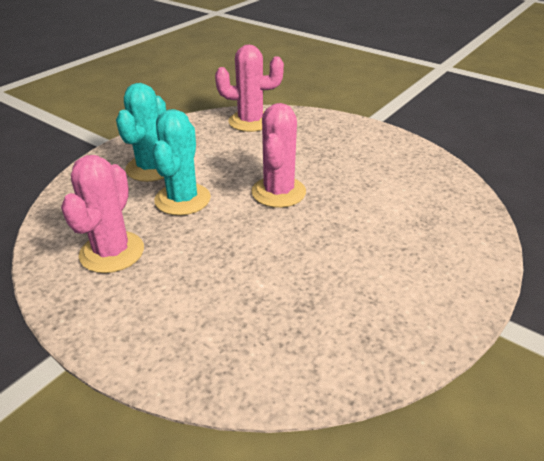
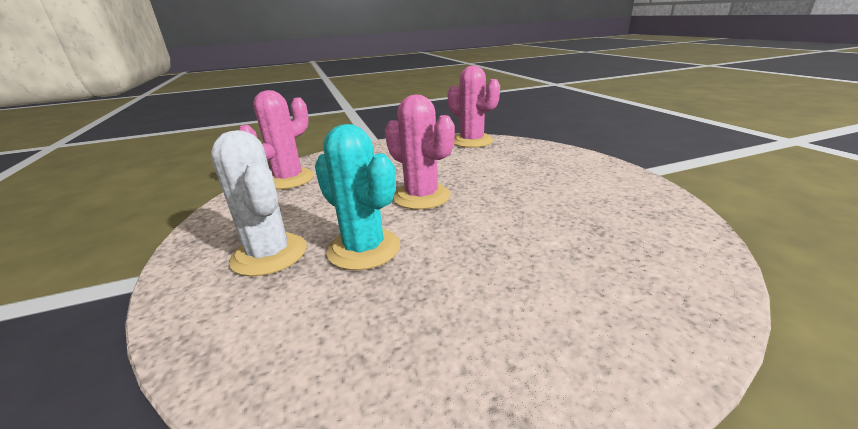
camera: 55 degrees left, 10 degrees down
(112, 252) = (409, 334): pink cactus -> pink cactus (472, 141)
(151, 168) = (269, 254): turquoise cactus -> white cactus

